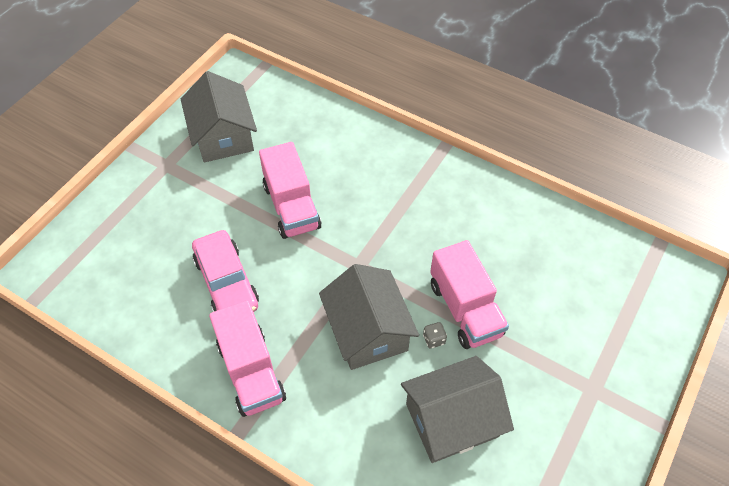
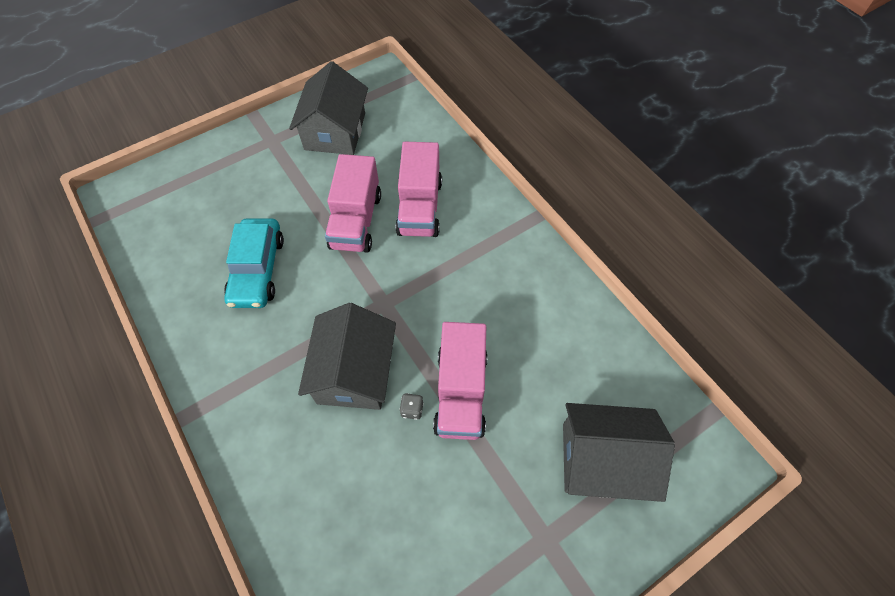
camera: 25 degrees right, 5 degrees up
(226, 282) = (257, 269): pink car -> turquoise car
(251, 371) = (228, 364): pink truck -> pink truck (420, 207)
(452, 420) = (381, 501): grey house -> grey house (602, 460)

